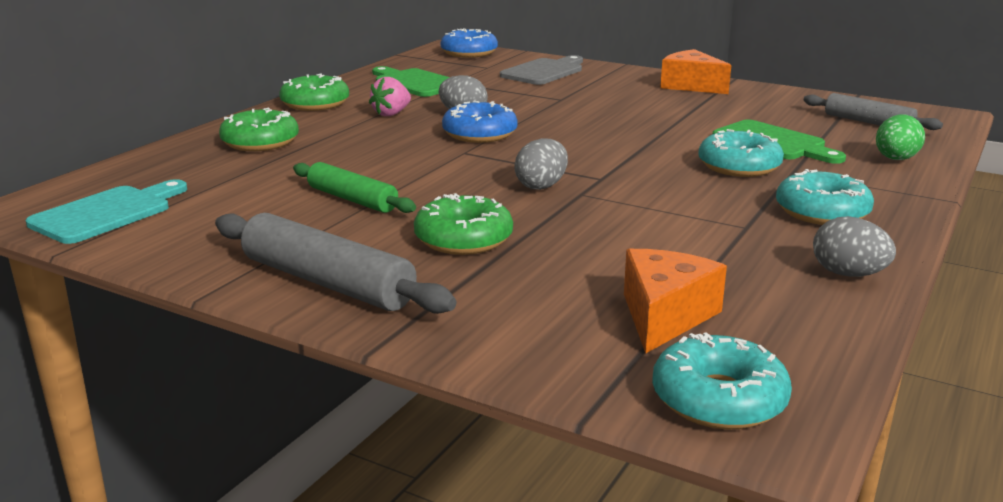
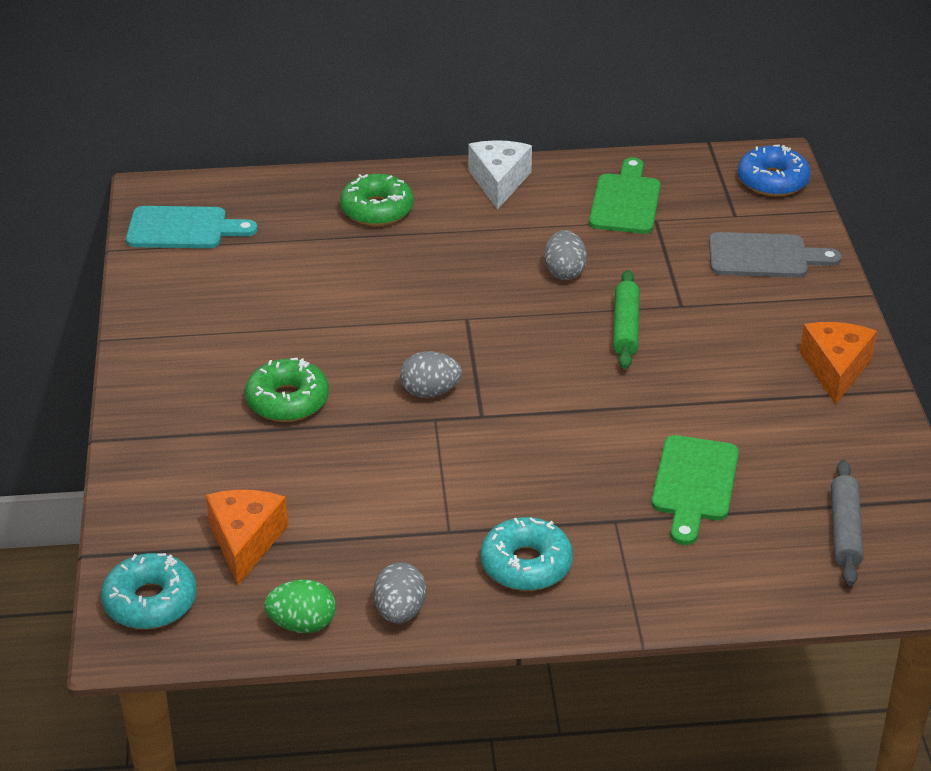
camera: 55 degrees right, 15 degrees up
(315, 104) = (499, 182): green donut -> white cheese
(327, 282) = (167, 377): grey rolling pin -> none
(352, 199) = (309, 315): green rolling pin -> green rolling pin (626, 327)
(391, 114) = (520, 234): pink strawberry -> none
(479, 134) = (520, 305): blue donut -> none
(664, 316) = (245, 542): orange cheese -> orange cheese turned 75 degrees counterclockwise
(739, 166) = (597, 483): turquoise donut -> none
(895, 159) = (730, 577): green egg -> green egg (302, 624)

